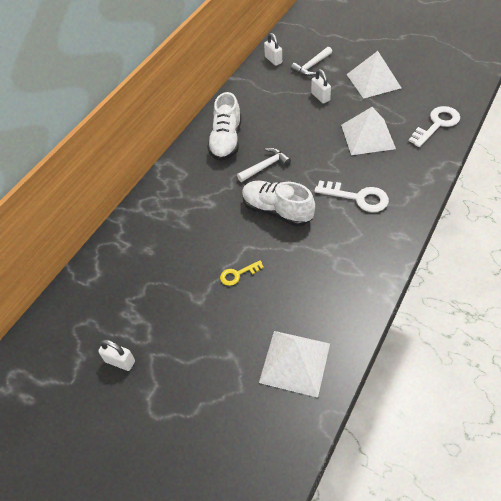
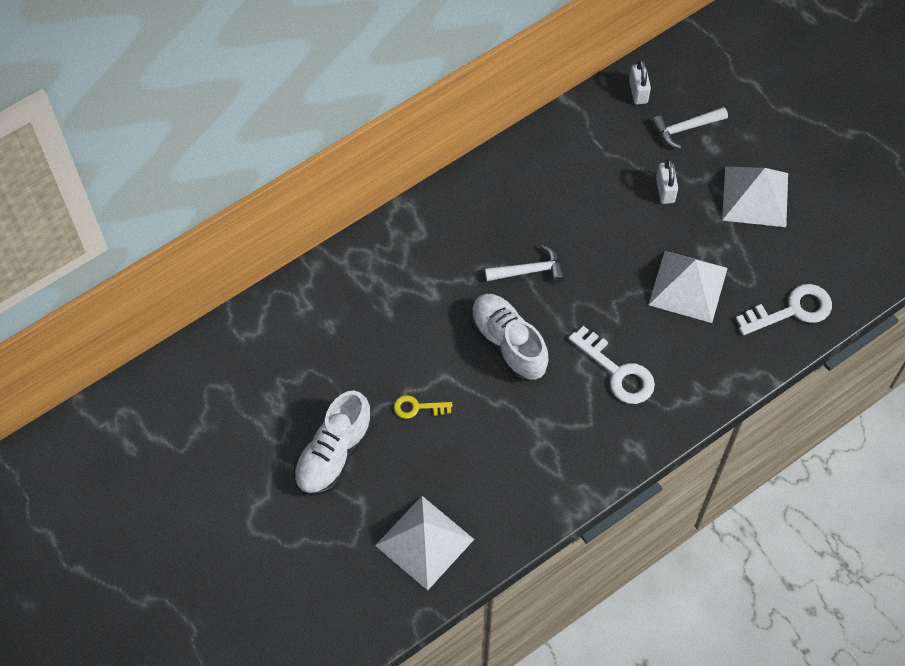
camera: 20 degrees right, 10 degrees up
(120, 361) = (241, 451): white padlock -> none
(226, 141) = (500, 206): white shoe -> white shoe (333, 454)

